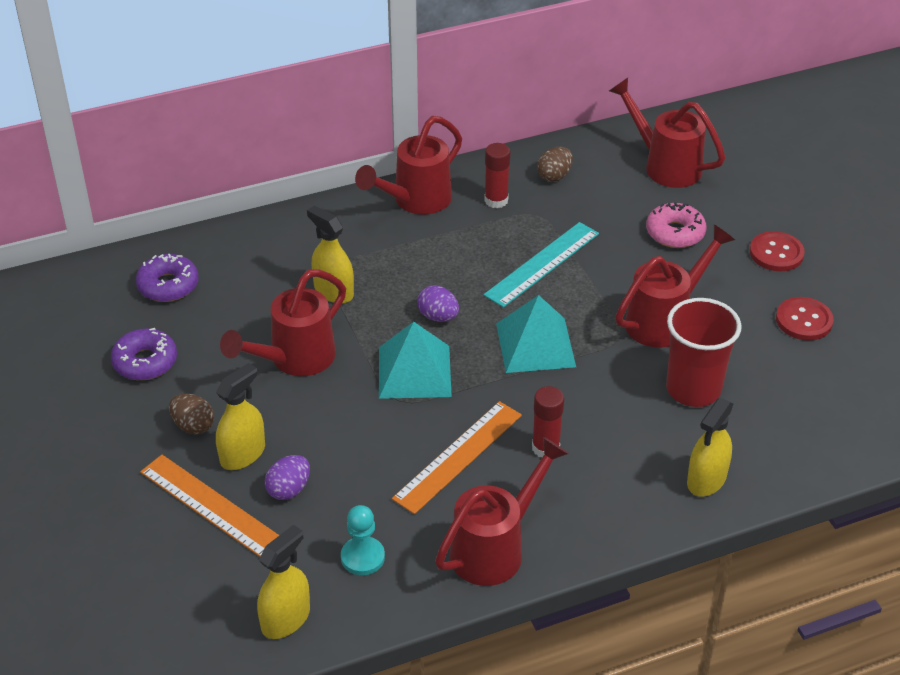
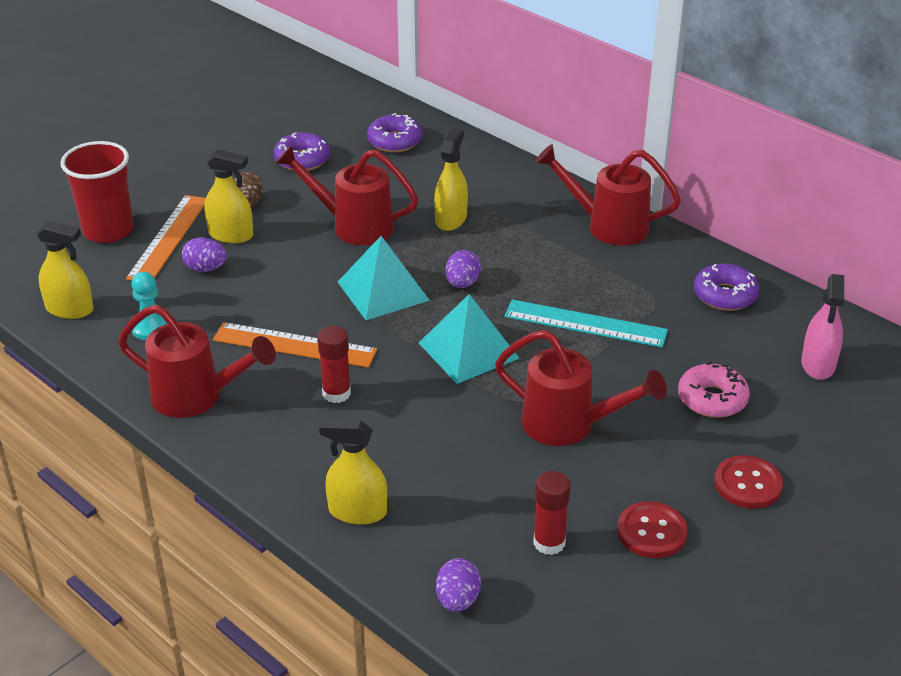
camera: 65 degrees right, 5 degrees down
(496, 200) = (652, 270): red glue stick -> red glue stick (549, 542)
(554, 176) = (725, 295): brown egg -> purple donut
(665, 165) = (818, 364): red watering can -> pink spray bottle
(693, 389) = (480, 471): red cup -> red cup (108, 230)
(831, 450) = (458, 600): none -> purple egg

